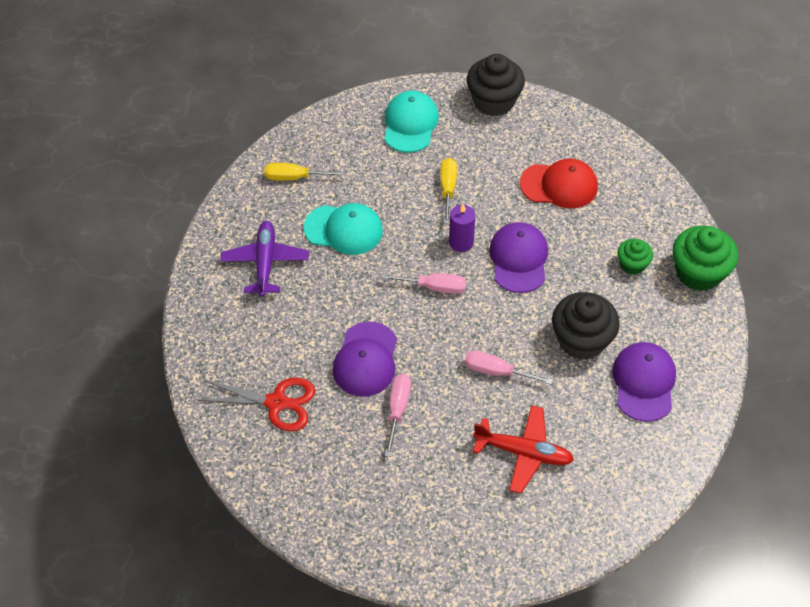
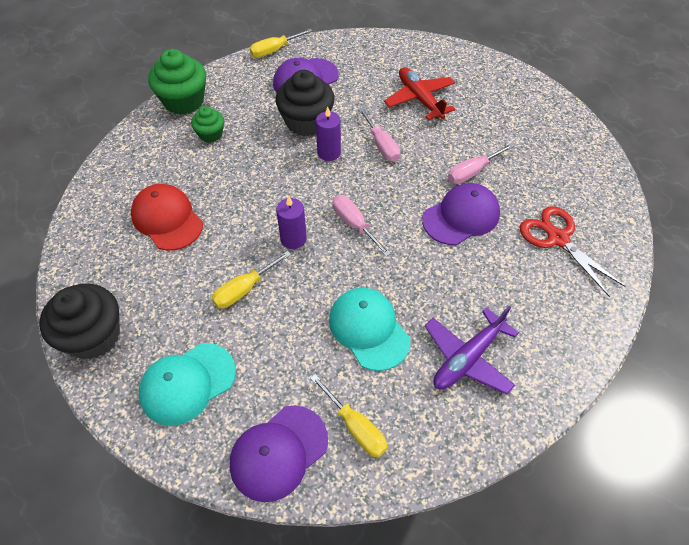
camera: 135 degrees left, 0 degrees up
(519, 259) = (272, 195): purple cap -> purple cap (278, 452)
(526, 328) = (329, 153): none -> purple candle
(717, 390) = (274, 50): none -> yellow screwdriver

